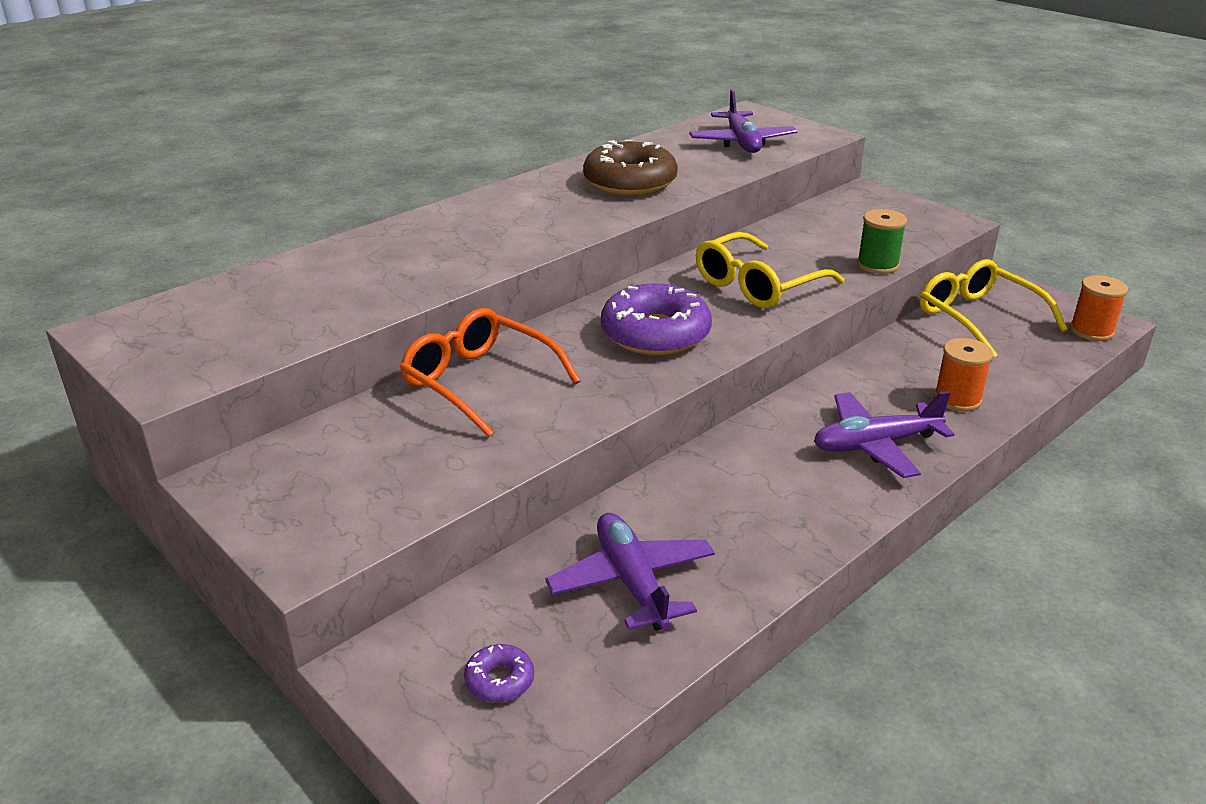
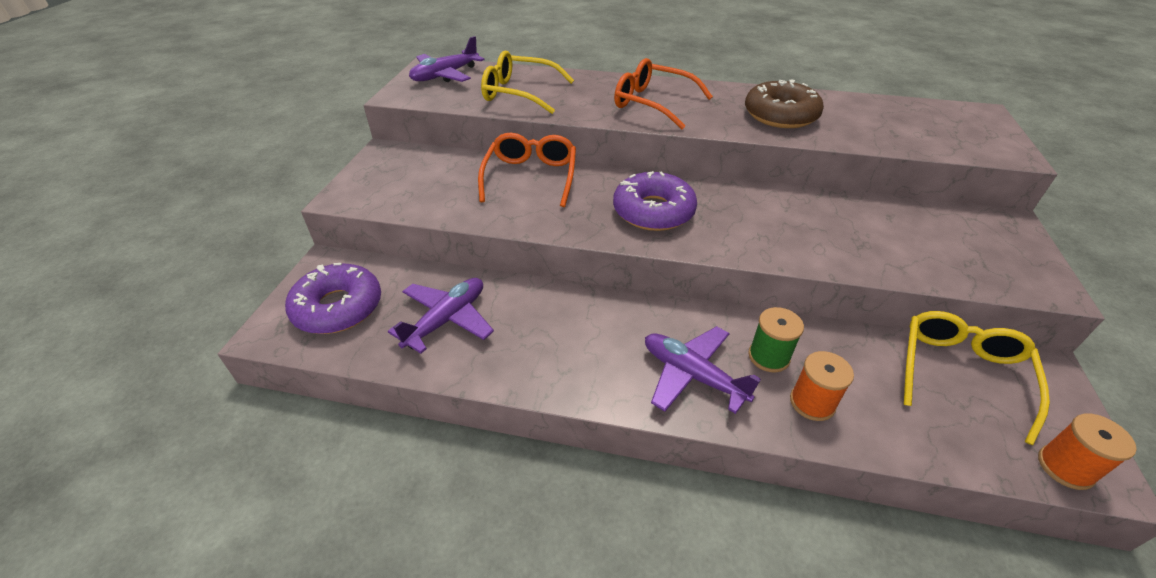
camera: 55 degrees right, 10 degrees up
(499, 680) = (338, 307): purple donut -> purple donut, size x2.21
(503, 228) = (653, 103): none -> orange glasses
(742, 142) = (923, 129): purple plane -> purple plane (445, 75)
(758, 285) = (774, 226): yellow glasses -> yellow glasses (519, 93)
(877, 265) = (895, 271): green spool -> green spool (768, 356)

